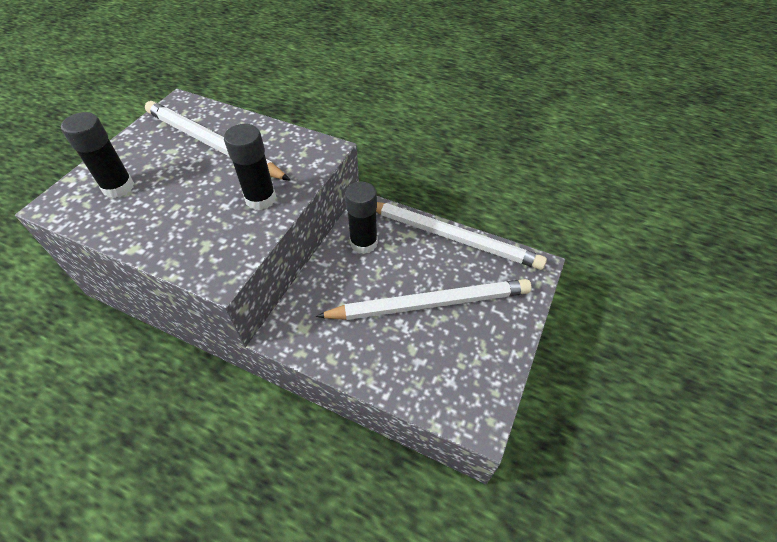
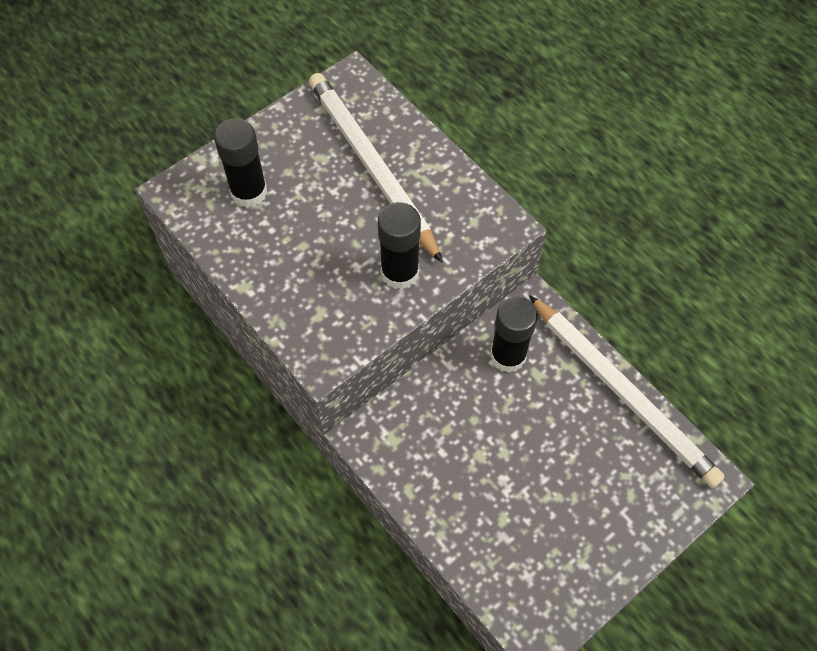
camera: 25 degrees right, 10 degrees up
(429, 303) = (550, 471): white pencil -> none

